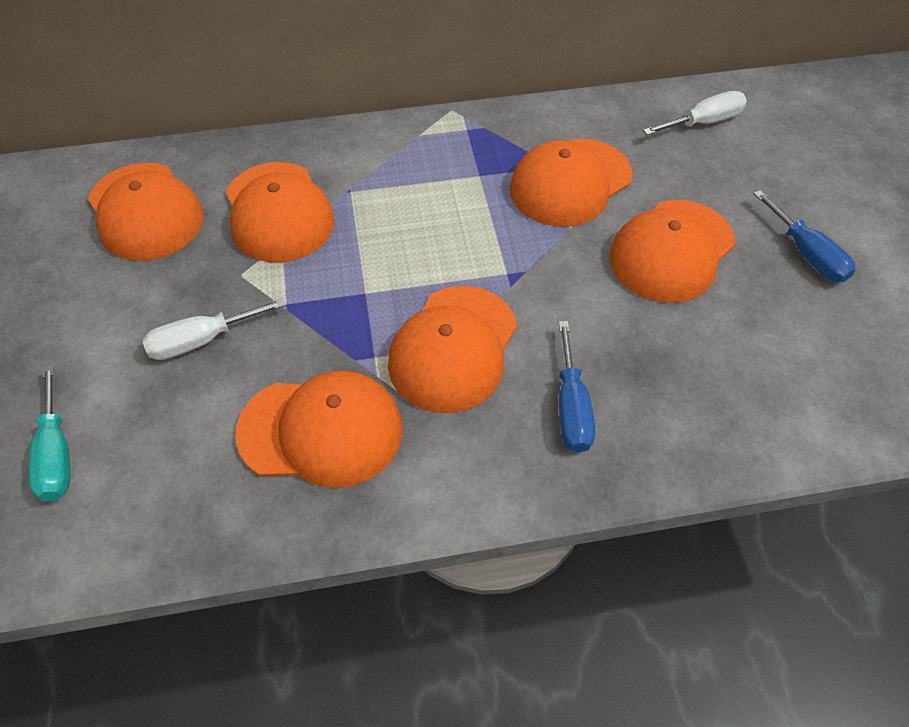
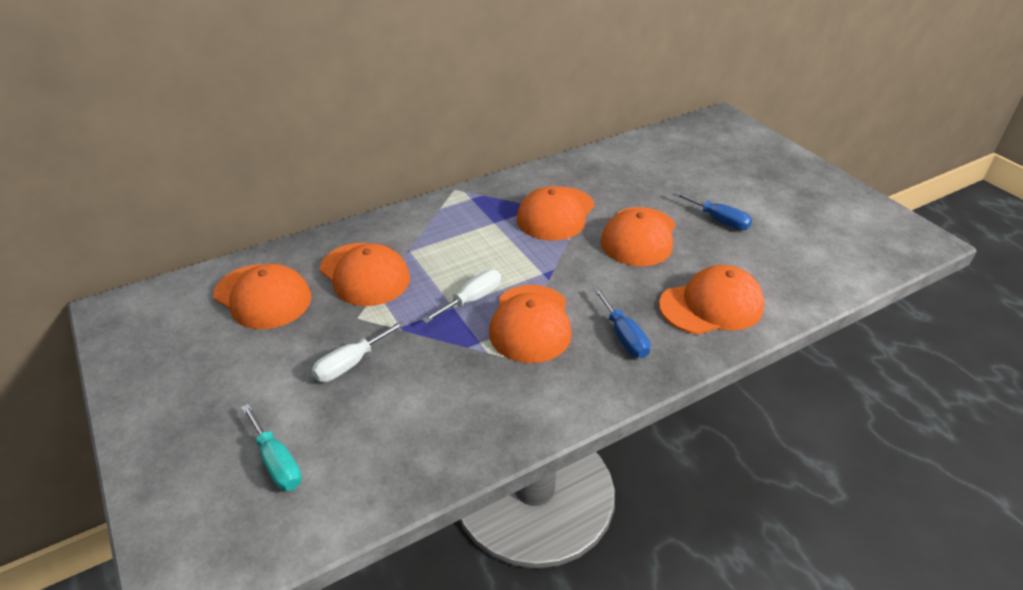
camera: 20 degrees left, 15 degrees down
(321, 430) = (467, 394): orange cap -> orange cap (711, 305)
(703, 122) = (620, 164): white screwdriver -> white screwdriver (472, 299)

